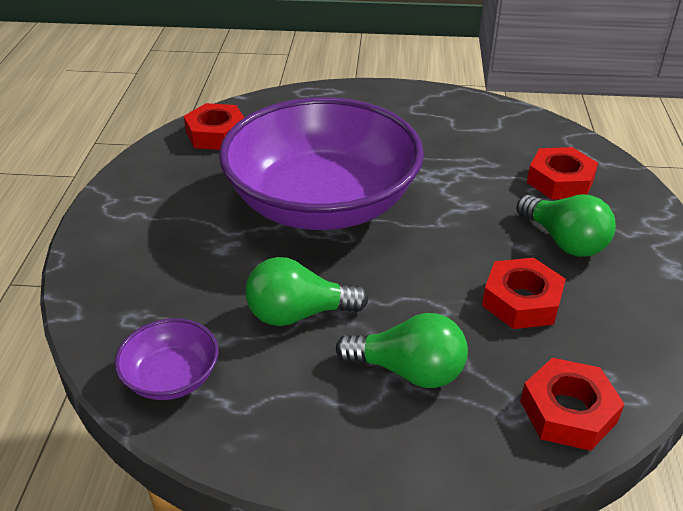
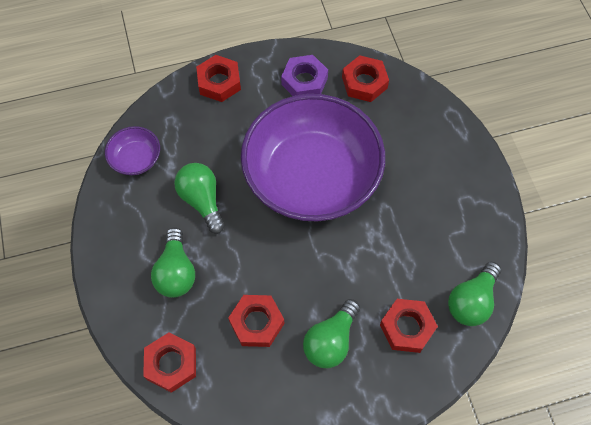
camera: 70 degrees right, 25 degrees up
(108, 251) = (219, 82): none -> red nut
(174, 177) = (304, 81): none -> purple nut
(539, 133) = (471, 301): none -> green light bulb

